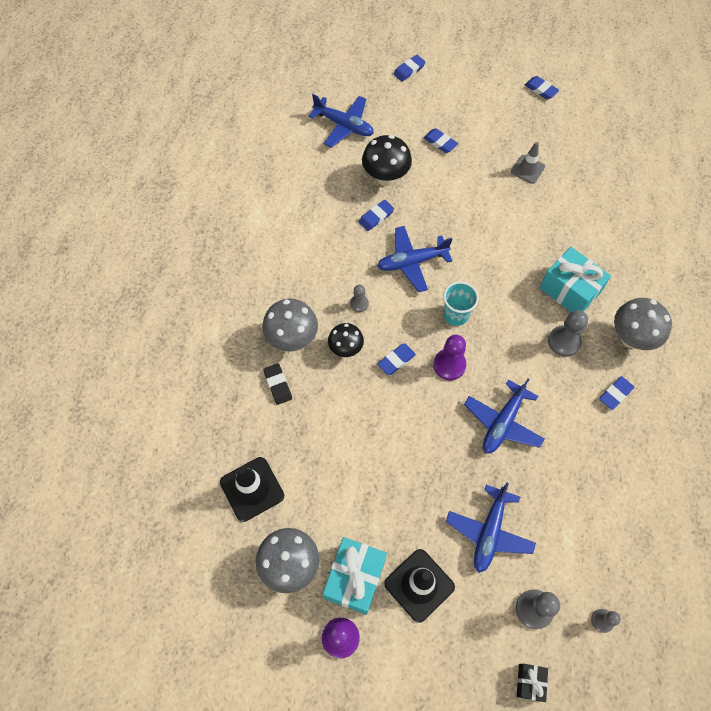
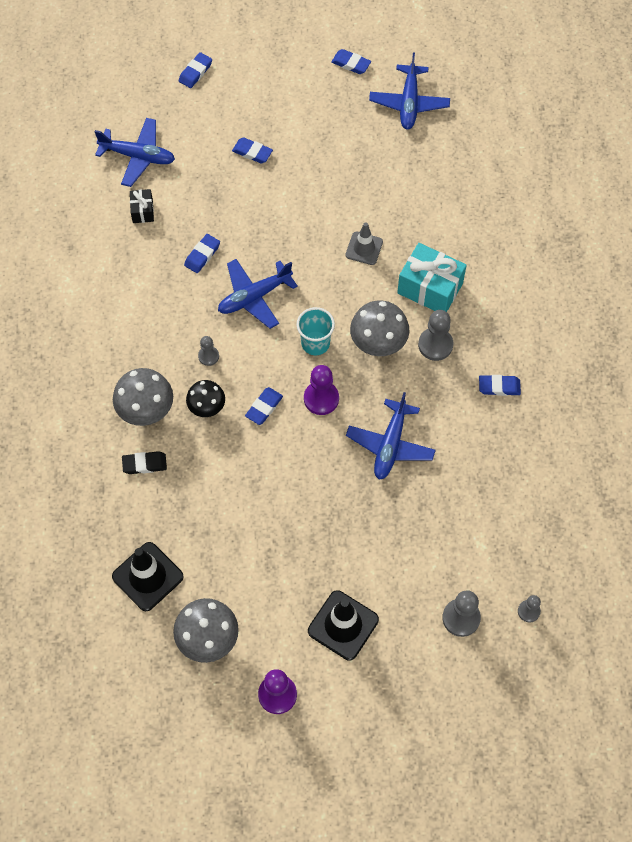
camera: 15 degrees left, 0 degrees up
(278, 385) = (144, 464): black eraser -> black eraser turned 60 degrees counterclockwise
(355, 578) = (277, 635): turquoise gift -> none
(385, 178) = (201, 208): black mushroom -> none
(489, 532) = (401, 556): blue plane -> blue plane (409, 103)
(527, 169) = (356, 162): grey traffic cone -> grey traffic cone (364, 248)
(529, 682) = (471, 686): black gift -> black gift (142, 211)
(615, 394) = (499, 387): blue eraser -> blue eraser turned 60 degrees clockwise
(631, 338) = (504, 324): grey mushroom -> grey mushroom (378, 345)

